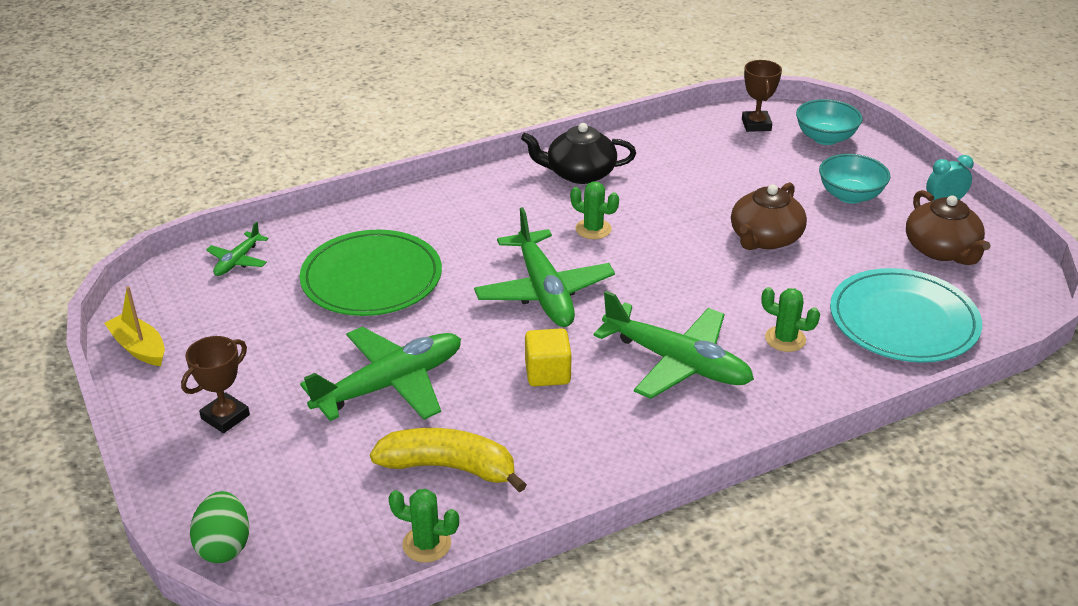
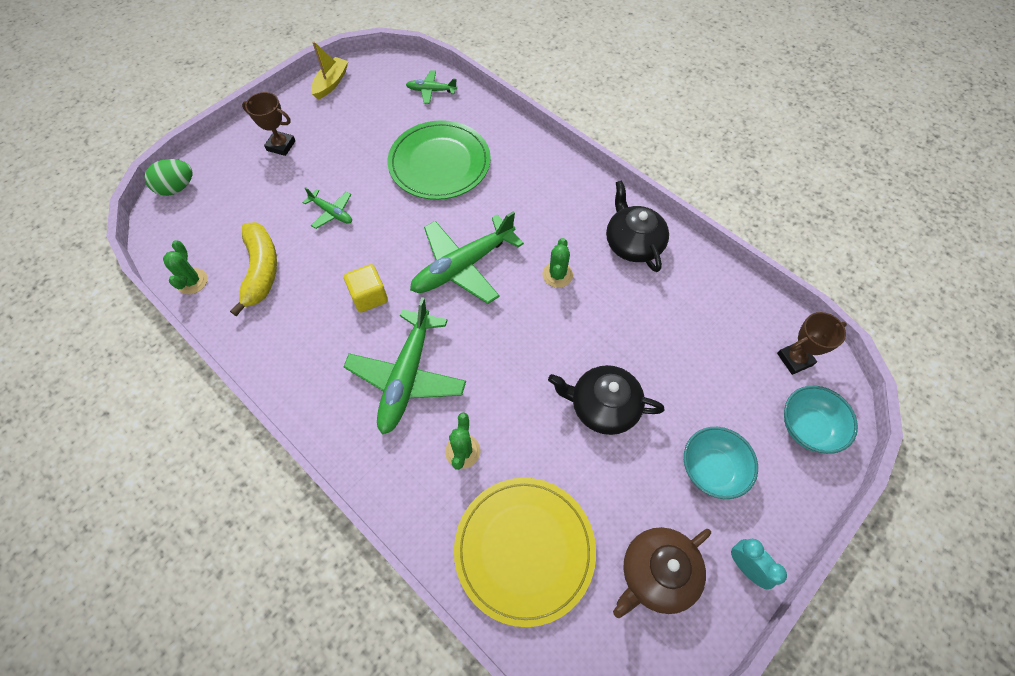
camera: 70 degrees right, 25 degrees up
(389, 385) = (331, 212): green plane -> green plane, size x0.49
(765, 238) = (603, 406): brown teapot -> black teapot
(903, 320) = (524, 549): turquoise plate -> yellow plate

